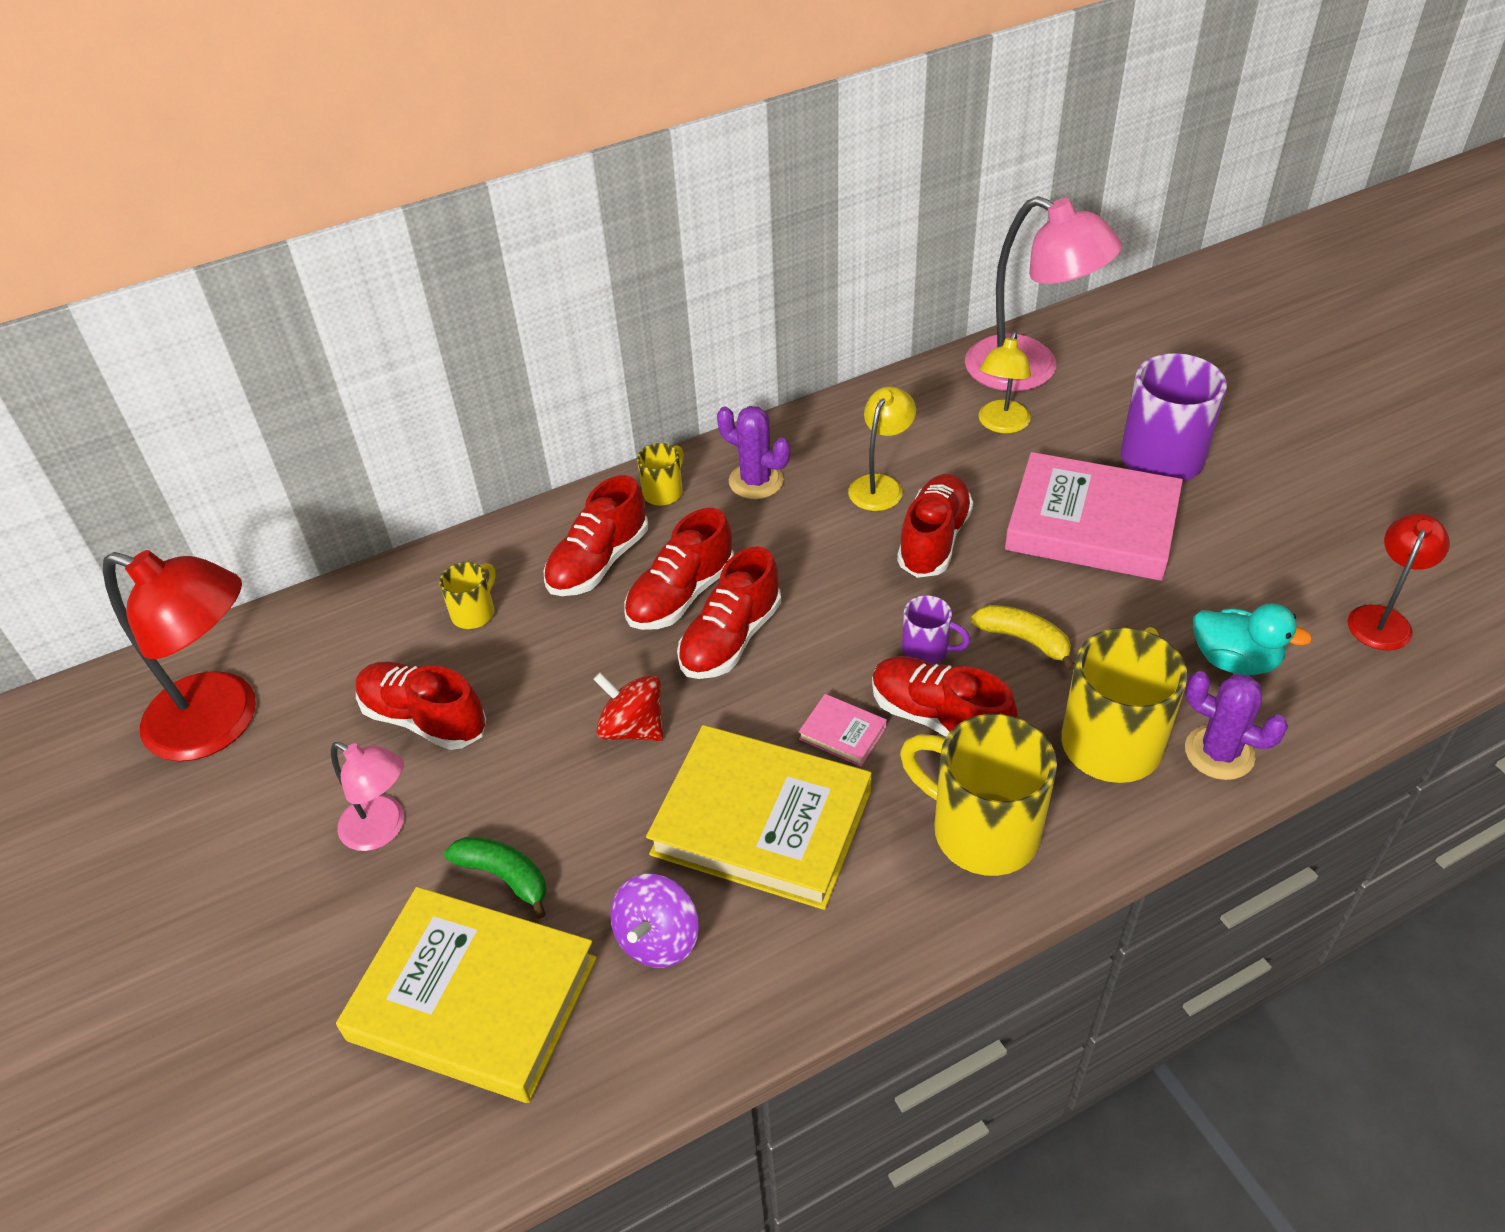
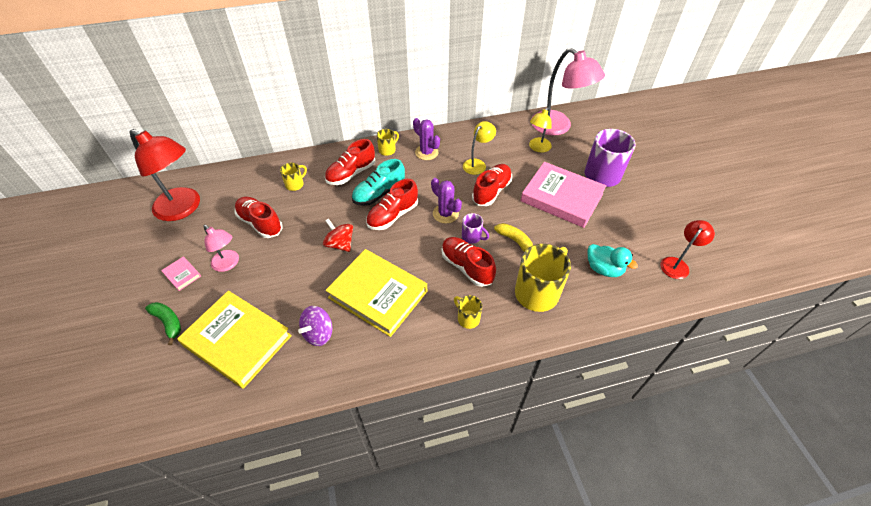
camera: 10 degrees right, 5 degrees up
(505, 876) = (268, 294): green banana -> green banana (168, 322)
(681, 595) = (379, 193): red shoe -> turquoise shoe
(842, 733) = (424, 264): pink book -> pink book (182, 275)
(981, 831) = (467, 318): yellow mug -> yellow mug, size x0.49
(1219, 753) = (582, 307): purple cactus -> purple cactus (445, 214)

